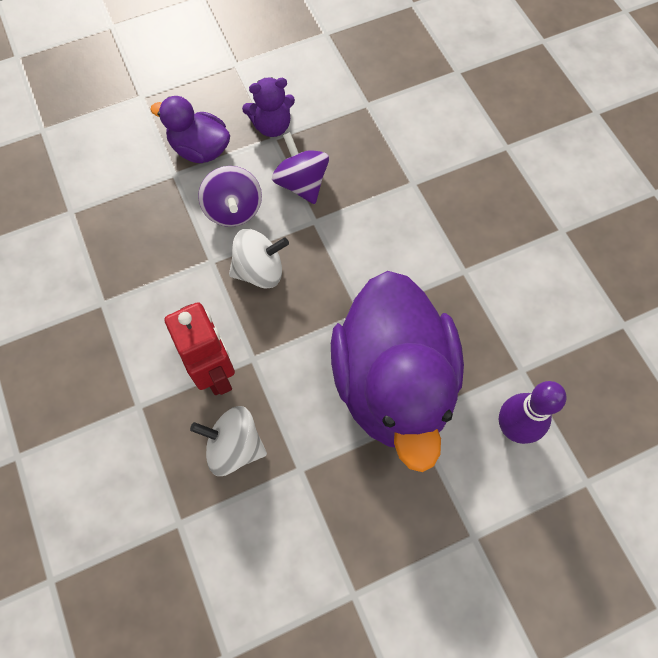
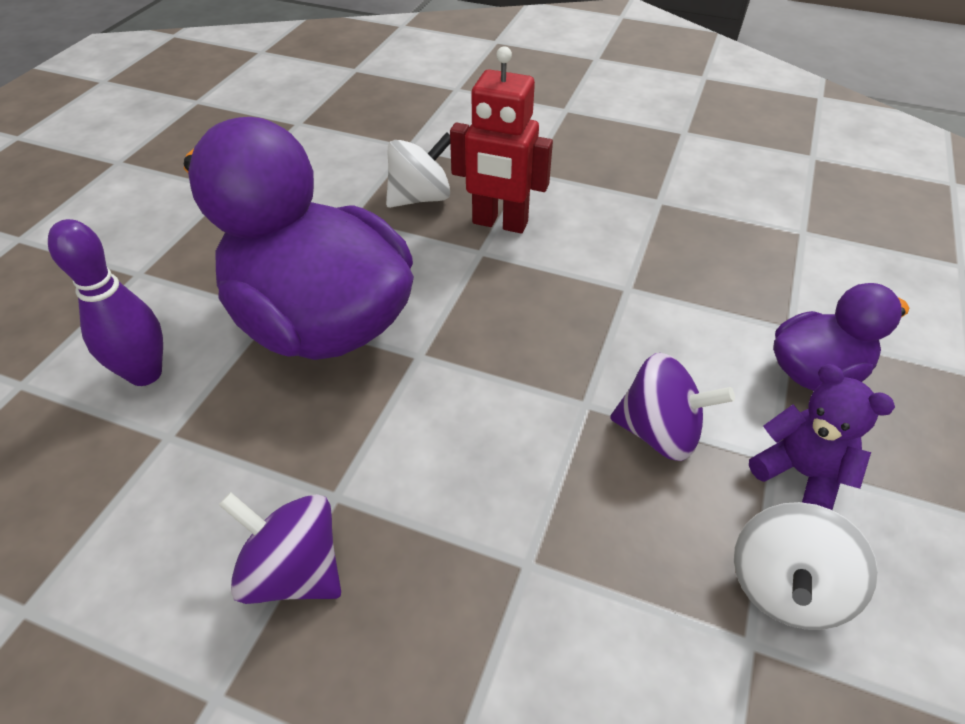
camera: 135 degrees right, 20 degrees down
(233, 210) = (681, 344): purple spinning top -> purple spinning top (293, 571)
(259, 270) = (572, 314): white spinning top -> white spinning top (785, 587)
(272, 126) = (801, 473): purple teddy bear -> purple teddy bear turned 105 degrees clockwise

